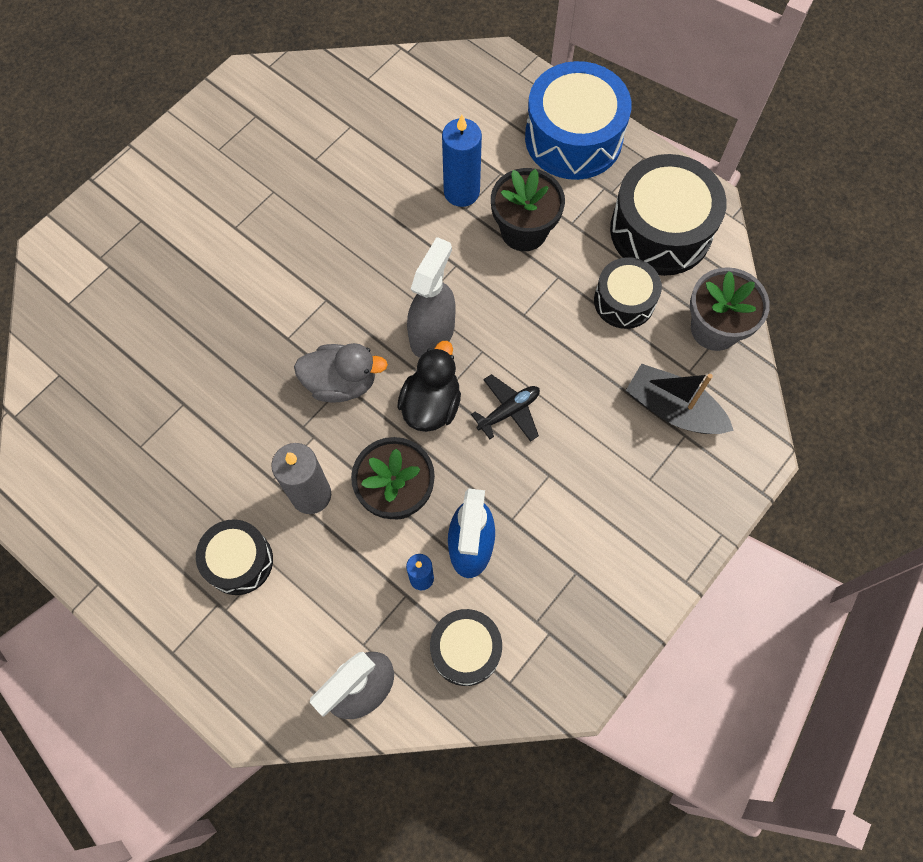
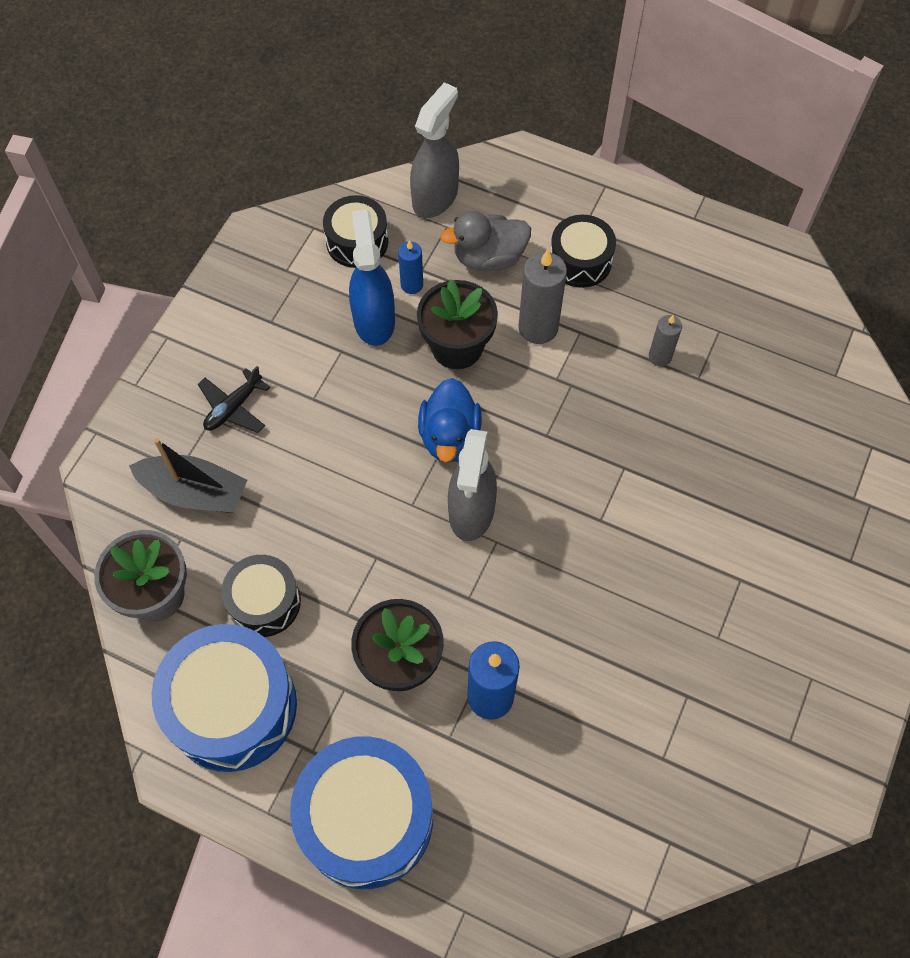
camera: 165 degrees right, 5 degrees down
(208, 434) = (660, 356): none -> grey candle
(341, 382) = (549, 436): grey duck -> grey duck (488, 258)
(431, 404) = (449, 436): black duck -> blue duck
(509, 411) = (367, 449): black plane -> black plane (233, 408)
(660, 230) = (232, 706): black drum -> blue drum

